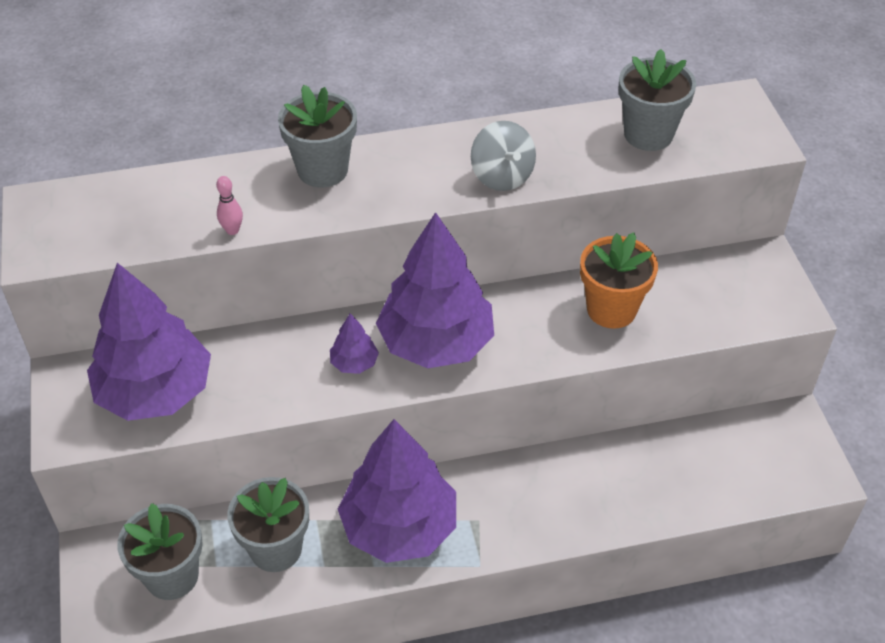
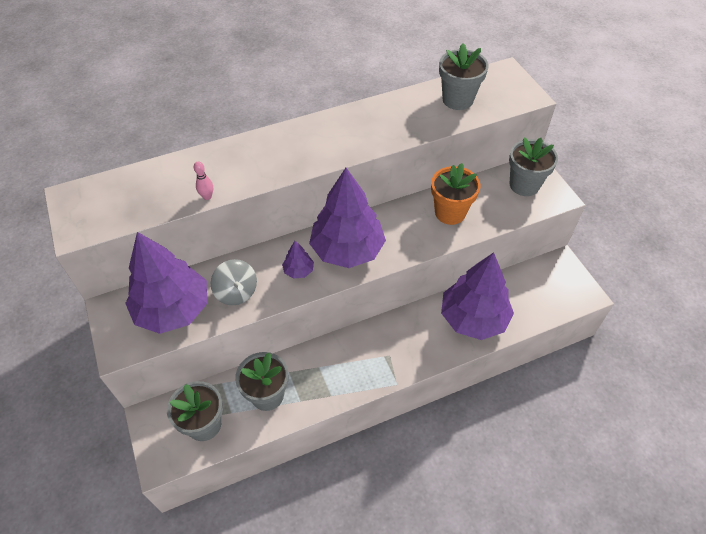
camera: 10 degrees left, 5 degrees up
(322, 170) = (258, 149): grey flower pot -> grey flower pot (524, 185)
(399, 527) = (342, 367): purple tree -> purple tree (473, 318)
(502, 176) = (374, 138): grey spinning top -> grey spinning top (236, 292)

